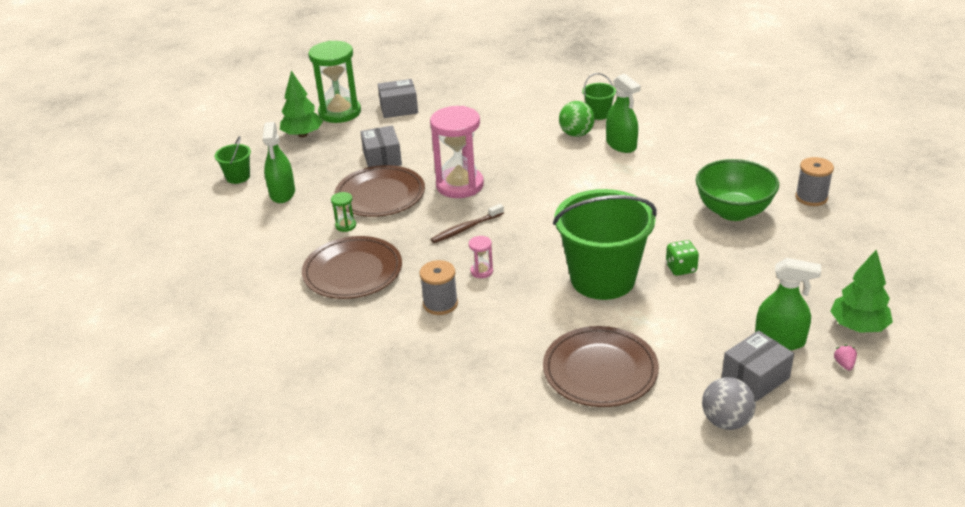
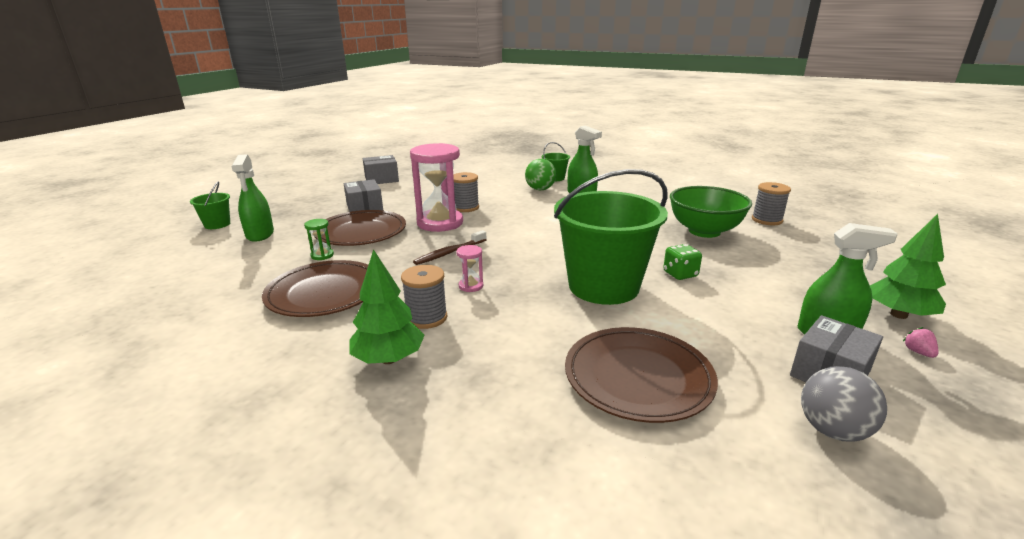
camera: 10 degrees left, 10 degrees down
(303, 135) = (291, 196): green tree -> green tree (389, 359)
(340, 112) = (328, 183): green hourglass -> none
(488, 162) = (465, 207): none -> grey spool

